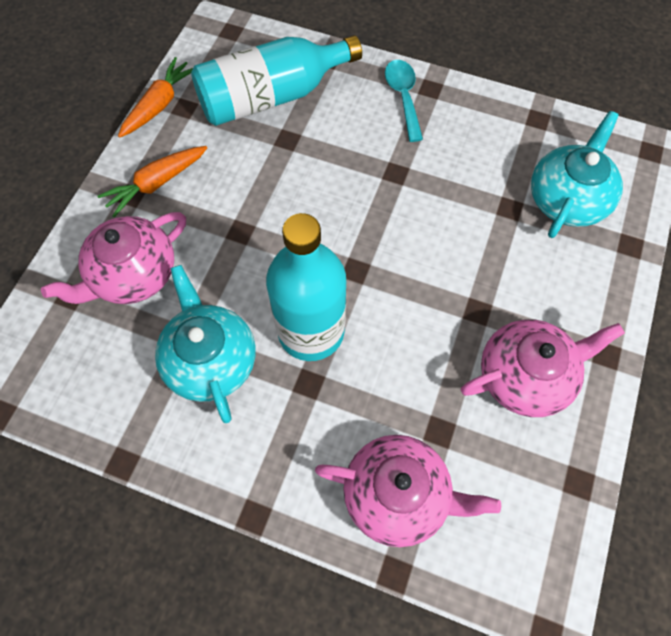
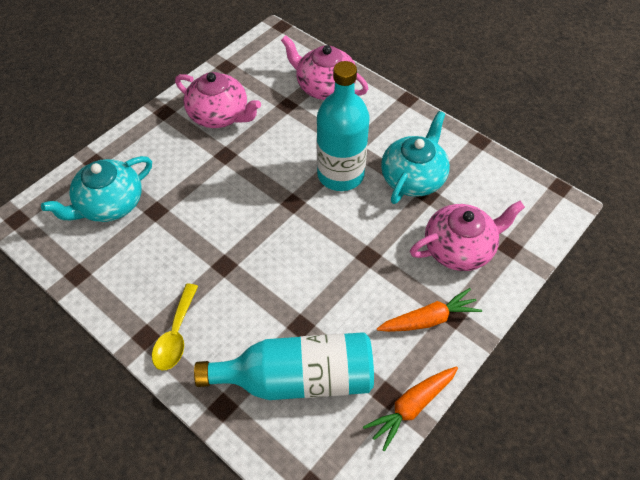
camera: 160 degrees left, 10 degrees down
(210, 359) = (413, 177): turquoise teapot -> turquoise teapot turned 150 degrees counterclockwise
(403, 97) = (176, 335): turquoise spoon -> yellow spoon
(526, 376) = (219, 115): pink teapot -> pink teapot turned 150 degrees counterclockwise

